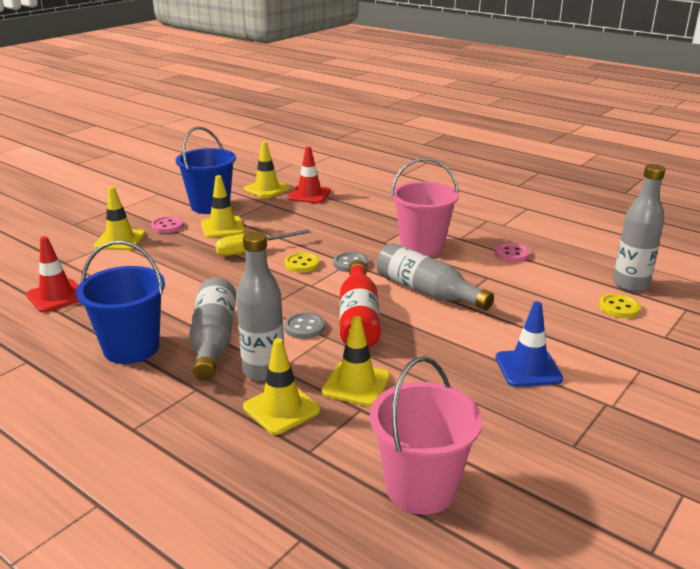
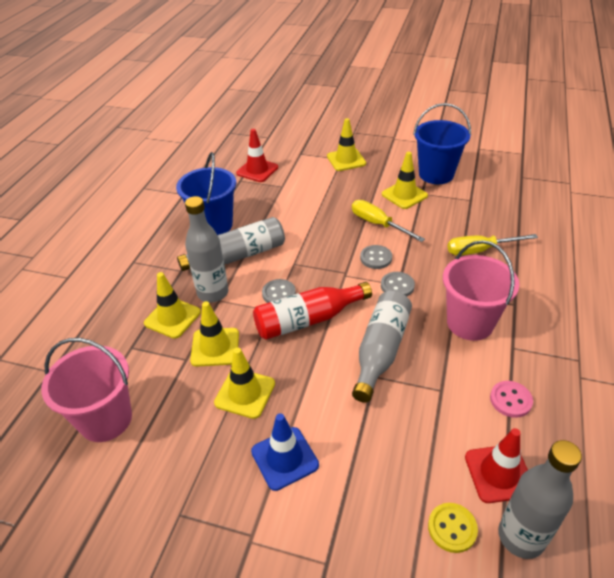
camera: 70 degrees right, 15 degrees up
(167, 226) = (384, 170): pink button -> none
(267, 189) = (498, 189): yellow traffic cone -> yellow traffic cone (245, 393)
(302, 264) = (376, 258): yellow button -> grey button
(309, 195) = (512, 216): red traffic cone -> red traffic cone (499, 473)
(339, 218) = (480, 250): none -> yellow screwdriver

